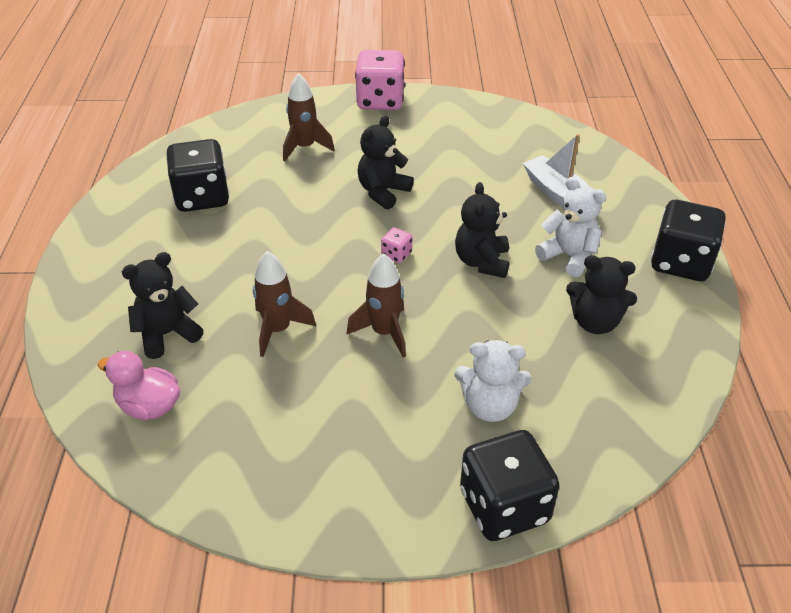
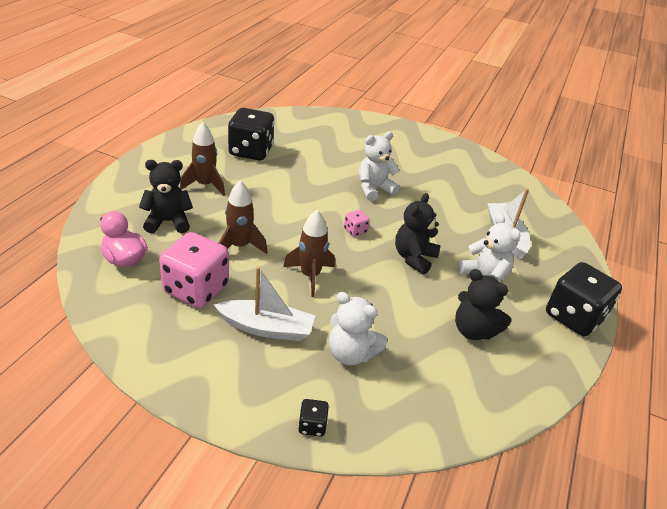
camera: 20 degrees right, 5 degrees down
(305, 147) = (340, 145): brown rocket -> brown rocket (205, 185)
(379, 417) = (266, 328): none -> white boat
(380, 101) = (413, 134): pink dice -> pink dice (196, 289)
(383, 192) = (374, 189): black teddy bear -> white teddy bear
(504, 506) = (312, 425): black dice -> black dice, size x0.44

